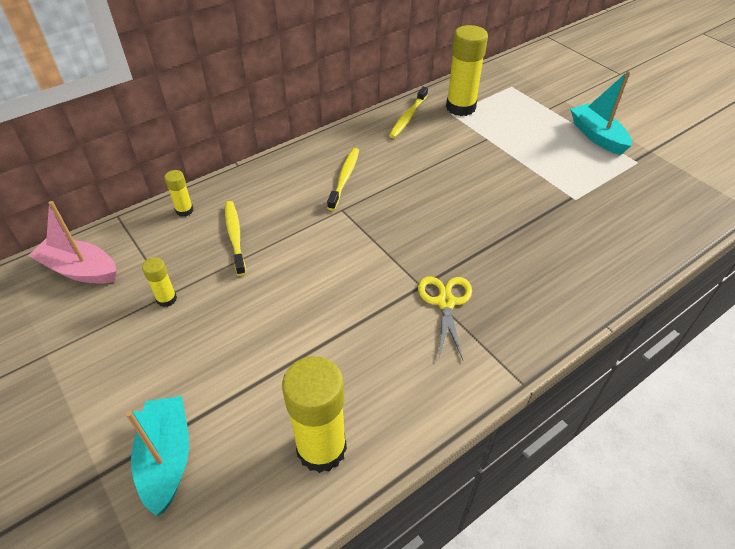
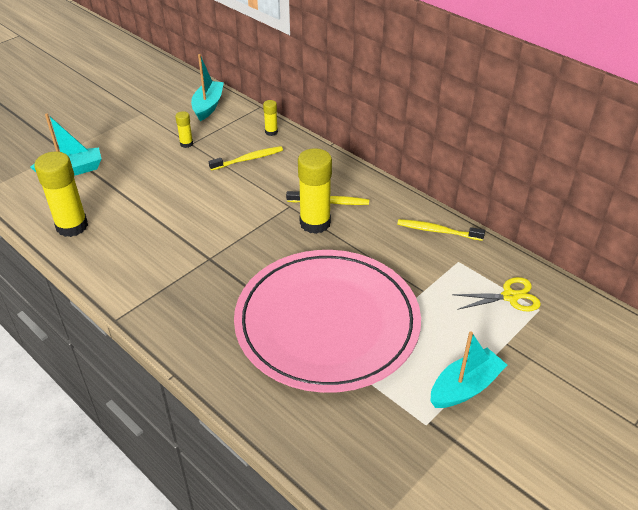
camera: 80 degrees right, 5 degrees down
(80, 270) = (208, 106): pink boat -> turquoise boat
(445, 302) = (193, 273): yellow scissors -> yellow scissors (510, 296)
(460, 107) = (473, 268): yellow glue stick -> yellow glue stick (315, 223)
(528, 202) = (327, 323): none -> pink plate

